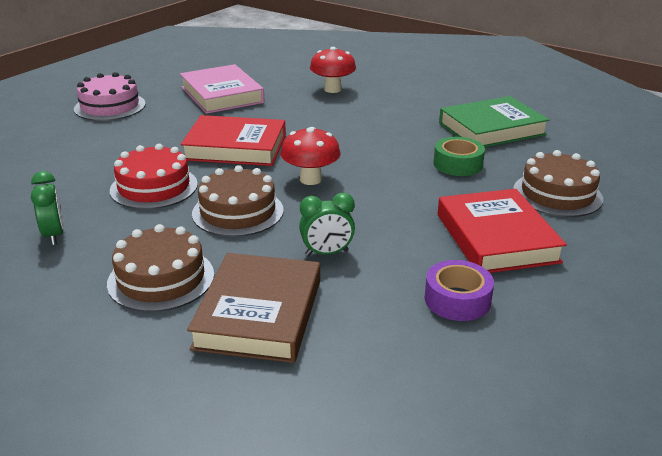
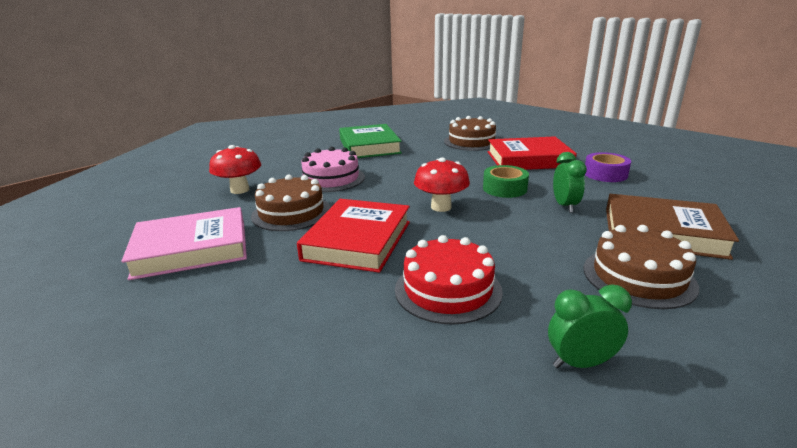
camera: 80 degrees left, 5 degrees down
(110, 106) = (139, 349): pink cake -> pink cake (331, 179)
(238, 212) = (503, 240): brown cake -> brown cake (291, 213)
(458, 164) = (424, 159): green tape -> green tape (504, 188)

